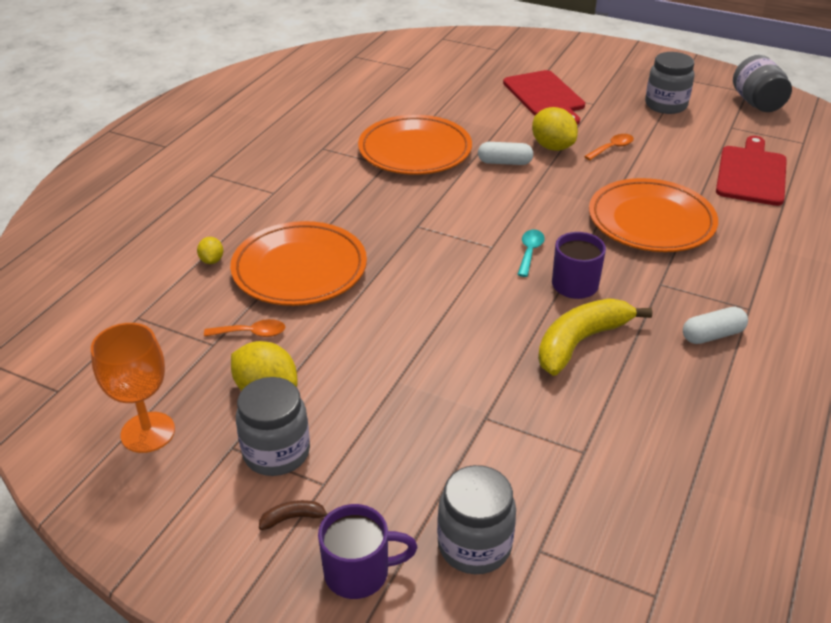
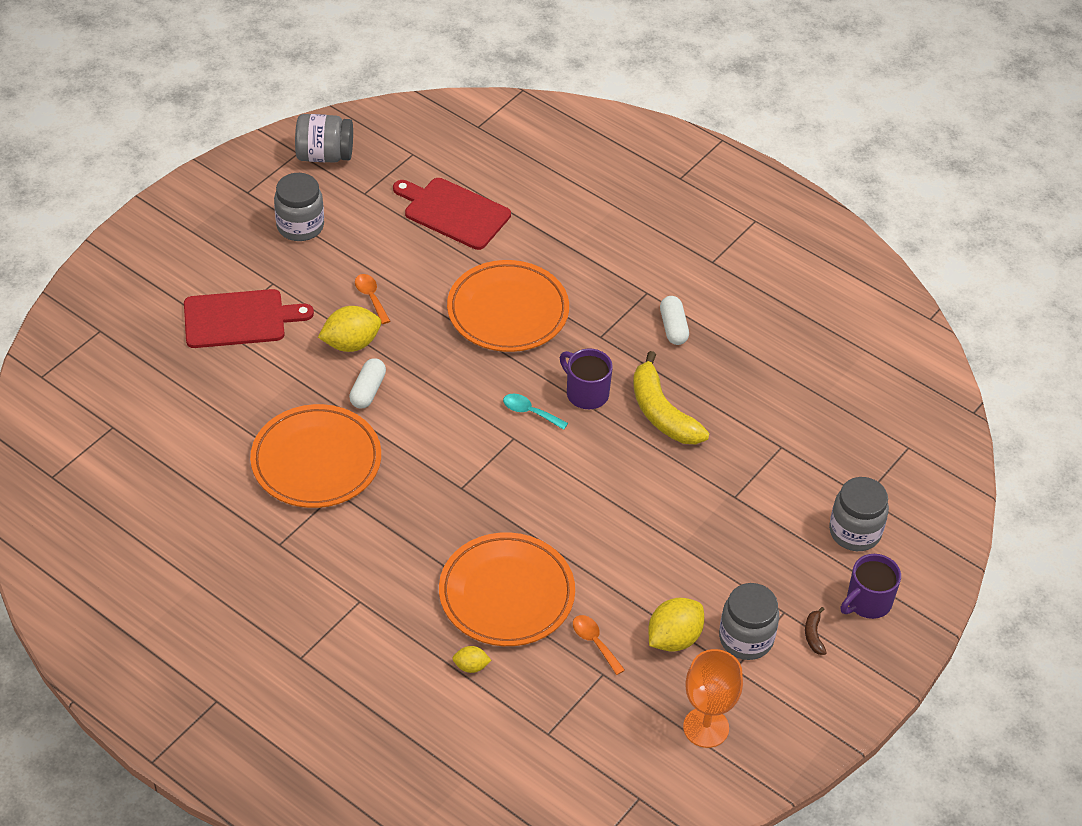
camera: 80 degrees left, 10 degrees up
(251, 333) = (594, 642): orange spoon -> orange spoon turned 45 degrees counterclockwise
(359, 572) = (867, 602): purple mug -> purple mug turned 135 degrees counterclockwise

